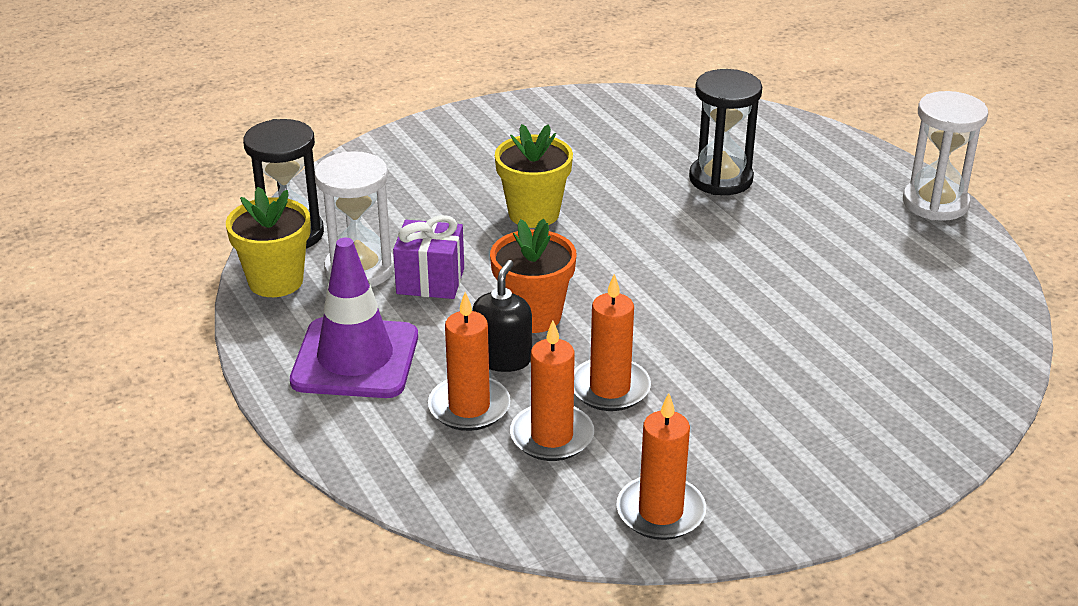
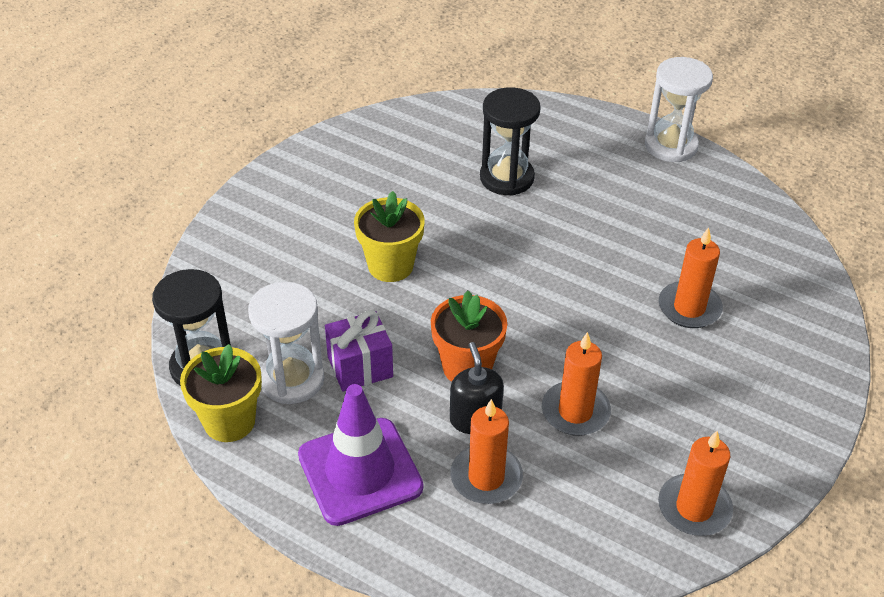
camera: 30 degrees left, 10 degrees up
(552, 436) = (568, 476): orange candle -> orange candle (689, 308)

